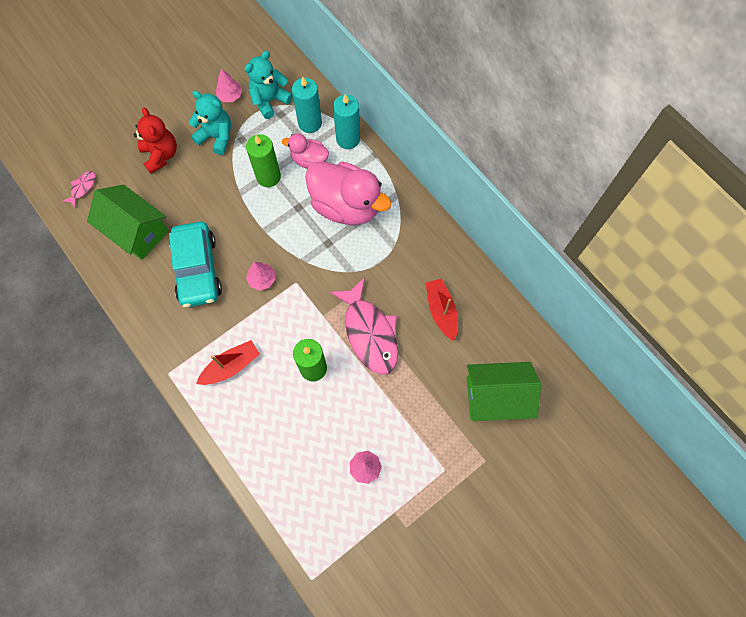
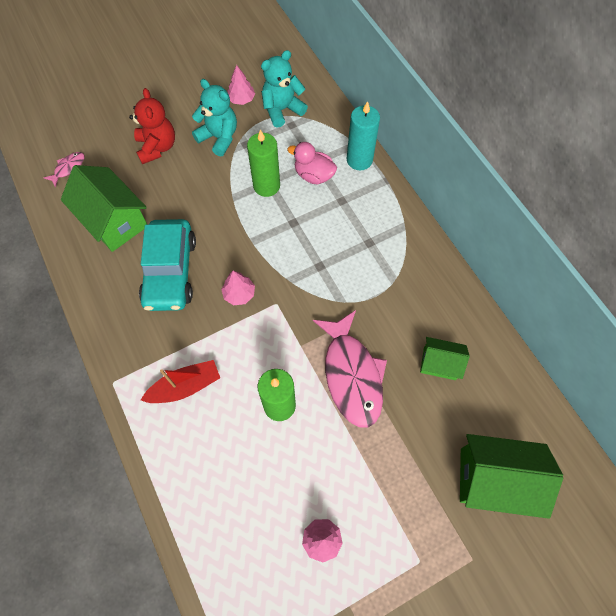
camera: 10 degrees right, 5 degrees down
(310, 123) = (321, 138): turquoise candle -> none
(346, 206) = (346, 229): pink duck -> none
(441, 311) = (439, 363): red boat -> green house

